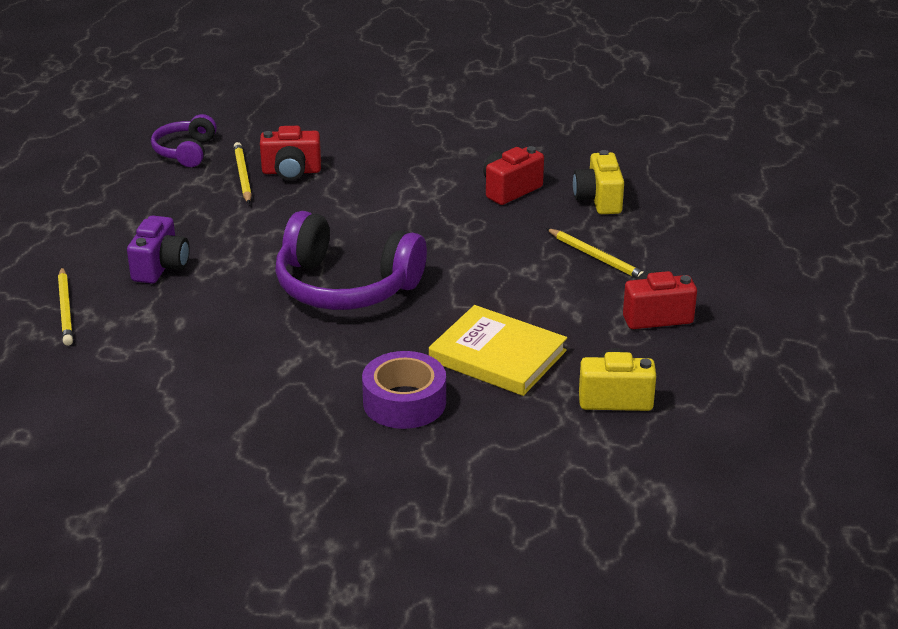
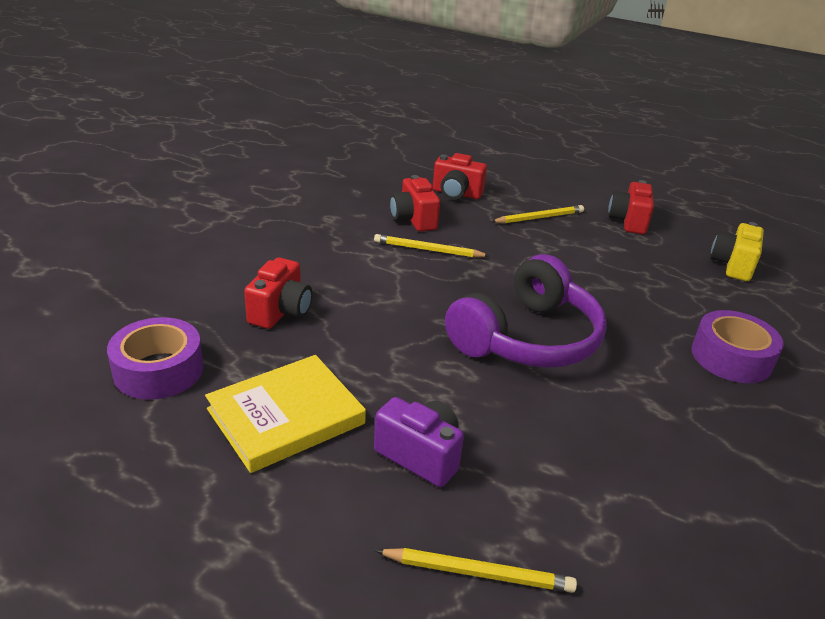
camera: 70 degrees left, 0 degrees up
(186, 151) = (158, 370): purple headphones -> purple tape
(243, 176) = (259, 344): yellow pencil -> yellow pencil (428, 250)
(497, 356) = (666, 295): yellow book -> yellow book (286, 416)
(598, 200) = (456, 194): yellow camera -> red camera

